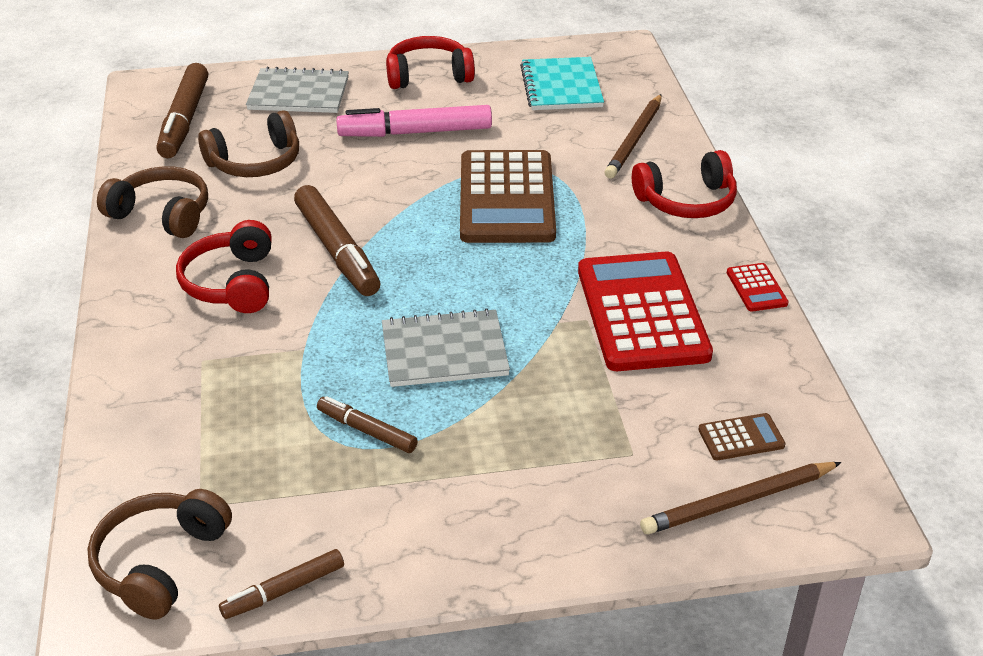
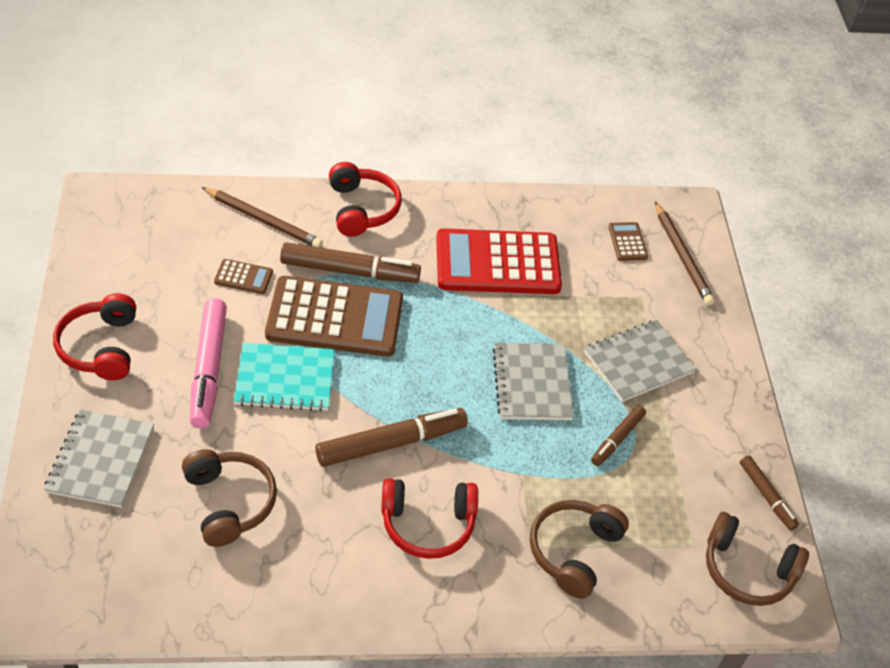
camera: 90 degrees left, 10 degrees up
(162, 214) = (307, 584): brown headphones -> brown headphones (574, 551)
(185, 120) = (124, 568): brown marker -> brown marker (349, 271)
(504, 451) = (638, 362): none -> grey notebook
(545, 137) = (243, 277): none -> brown calculator
(561, 87) = (157, 251): turquoise notebook -> turquoise notebook (285, 379)
(756, 288) = (477, 197): red calculator -> none

